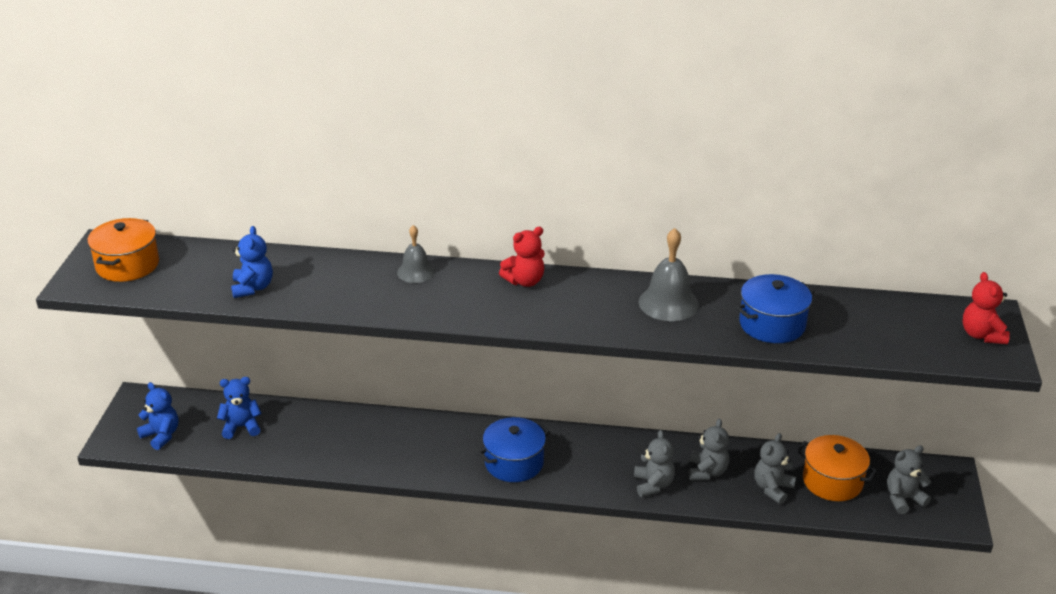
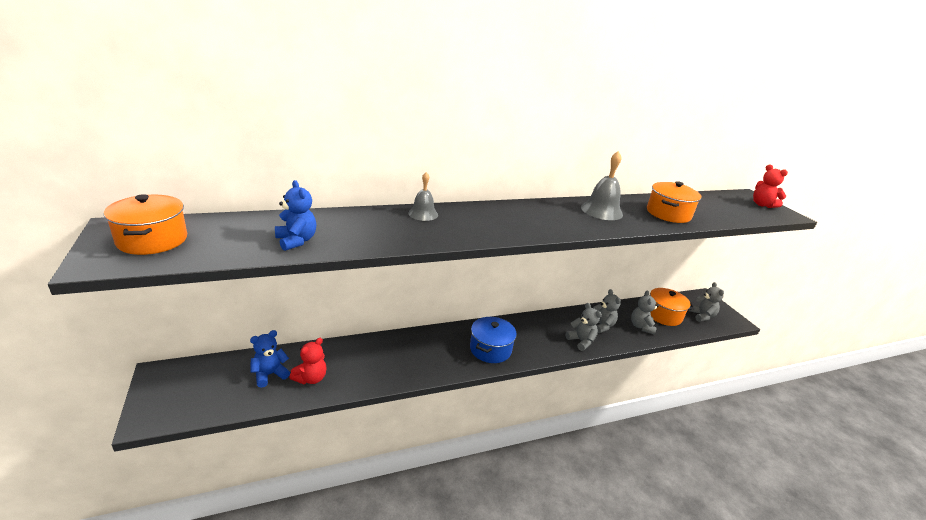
camera: 30 degrees left, 5 degrees down
(161, 435) = (196, 400): blue teddy bear -> none
(524, 281) = (503, 210): red teddy bear -> red teddy bear (311, 378)
(772, 324) = (668, 214): blue pot -> orange pot
(903, 499) = (702, 316): grey teddy bear -> grey teddy bear turned 135 degrees clockwise

